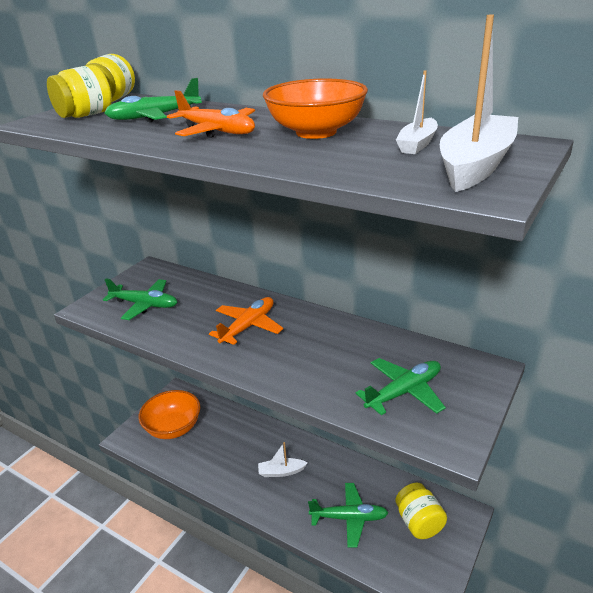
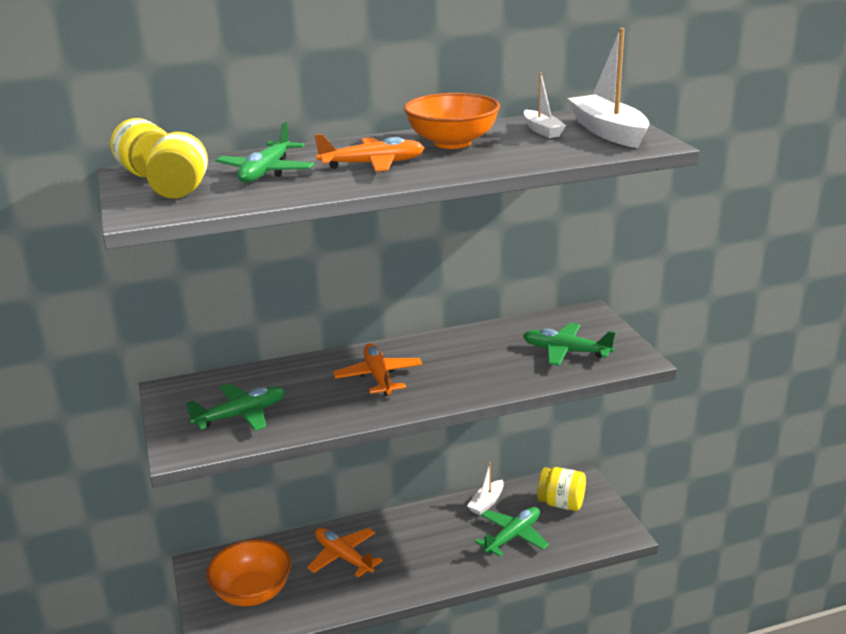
camera: 50 degrees left, 5 degrees down
(239, 444) = (343, 557): none -> orange plane
(281, 472) = (414, 548): white boat -> white boat (486, 503)
(404, 392) = (566, 351): green plane -> green plane turned 75 degrees counterclockwise

